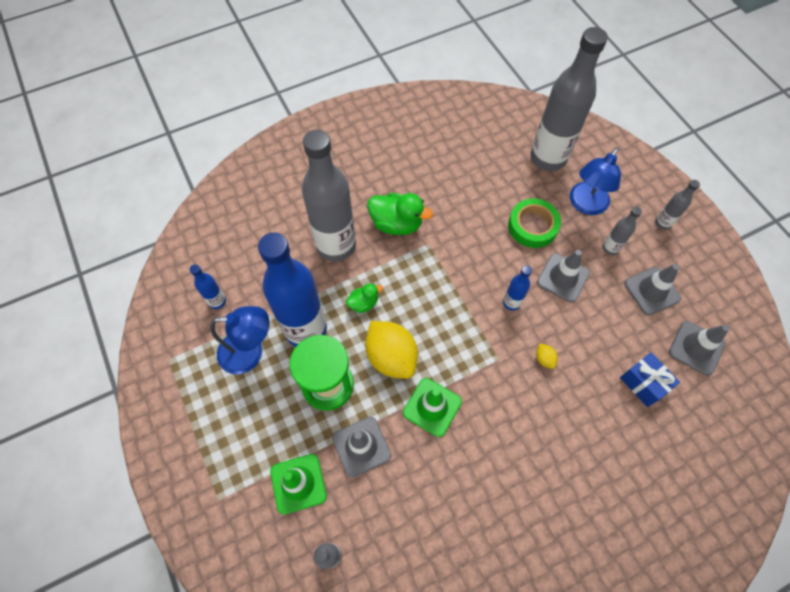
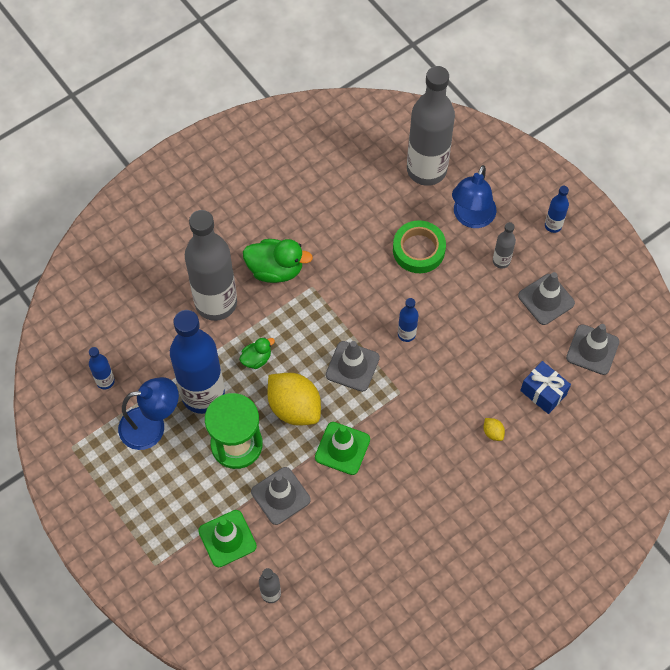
camera: 10 degrees left, 0 degrees up
(544, 359) = (445, 385): yellow lemon -> yellow lemon (493, 432)
(563, 278) = (455, 300): grey traffic cone -> grey traffic cone (352, 366)
(663, 223) = (553, 225): grey bottle -> blue bottle

